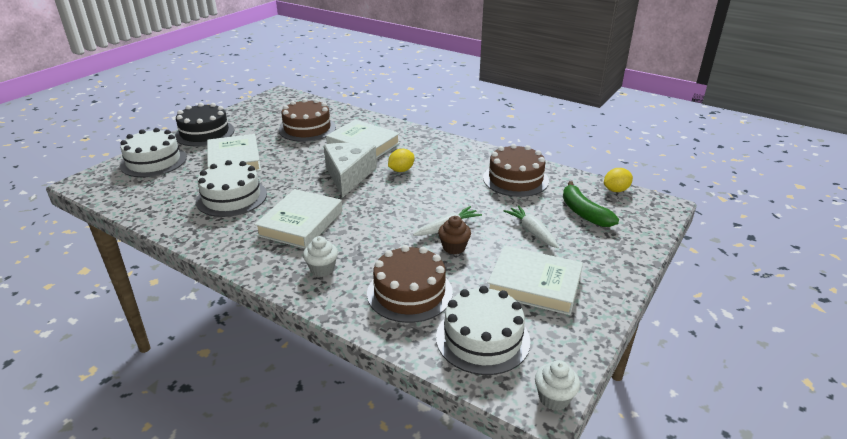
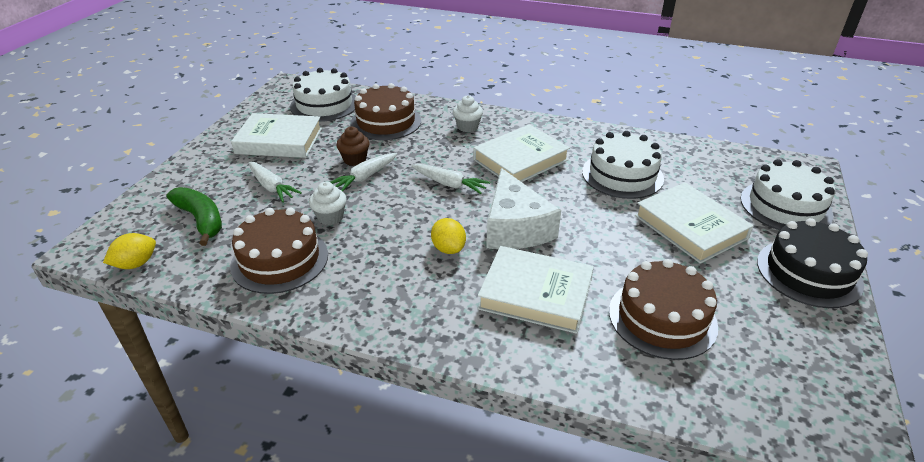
camera: 165 degrees right, 5 degrees up
(300, 223) = (520, 160): white book -> white book turned 45 degrees clockwise
(377, 211) = (449, 184): none -> white carrot
(401, 170) = (448, 248): yellow lemon -> yellow lemon turned 60 degrees counterclockwise
(554, 398) = (279, 86): white cupcake -> white cupcake (330, 217)

